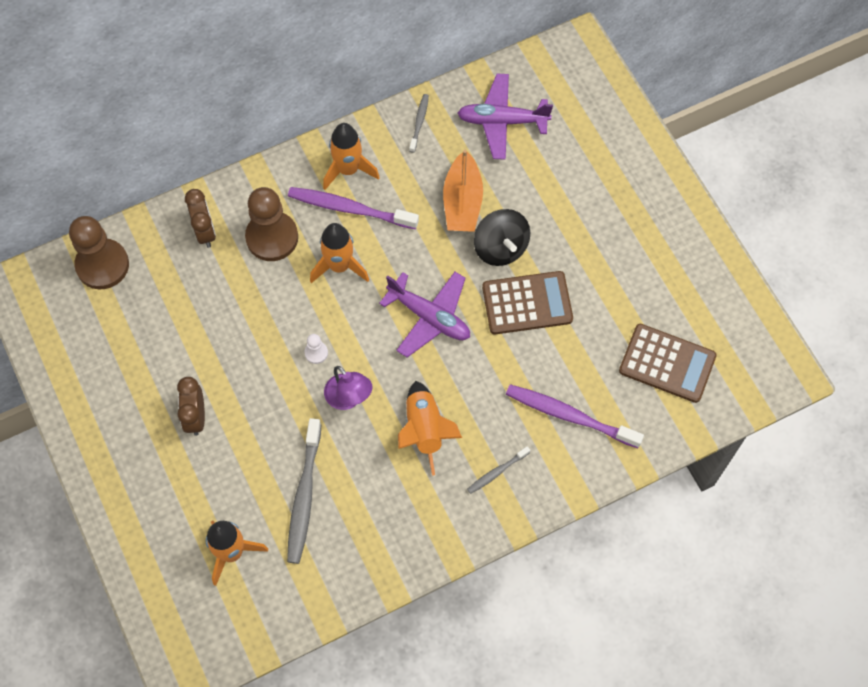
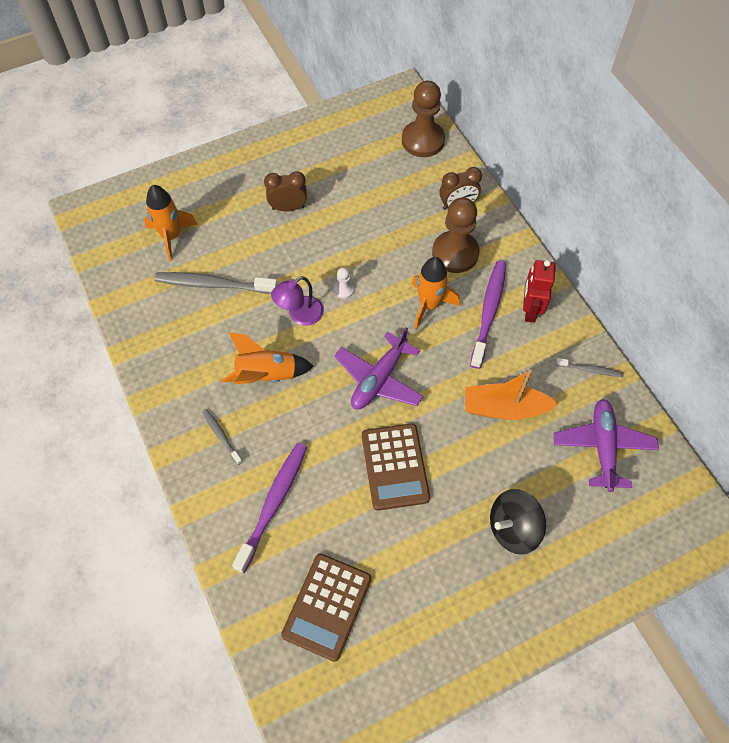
camera: 90 degrees right, 5 degrees down
(348, 170) = (530, 310): orange rocket -> red robot
(500, 248) = (455, 443): black spinning top -> black spinning top (513, 528)

